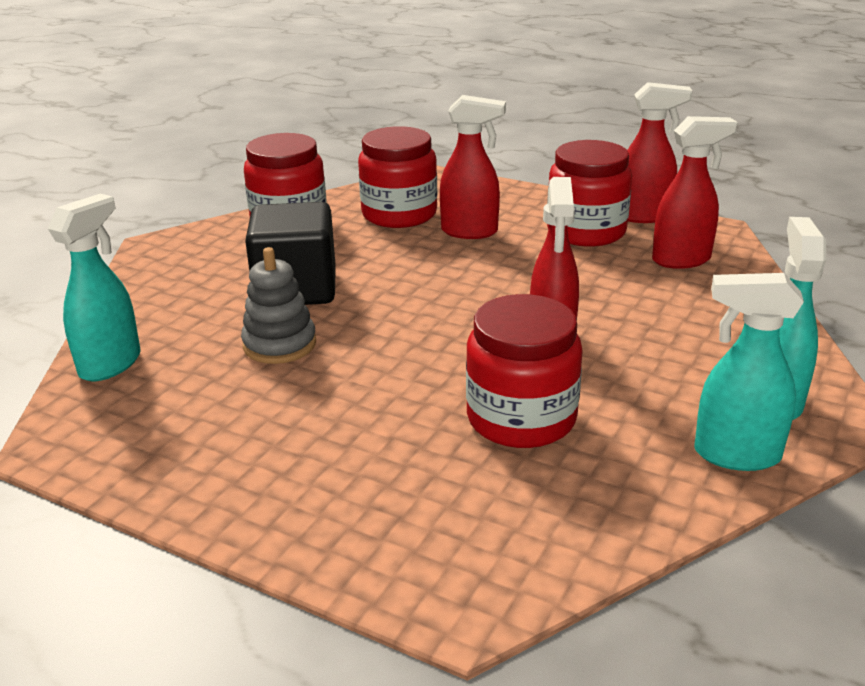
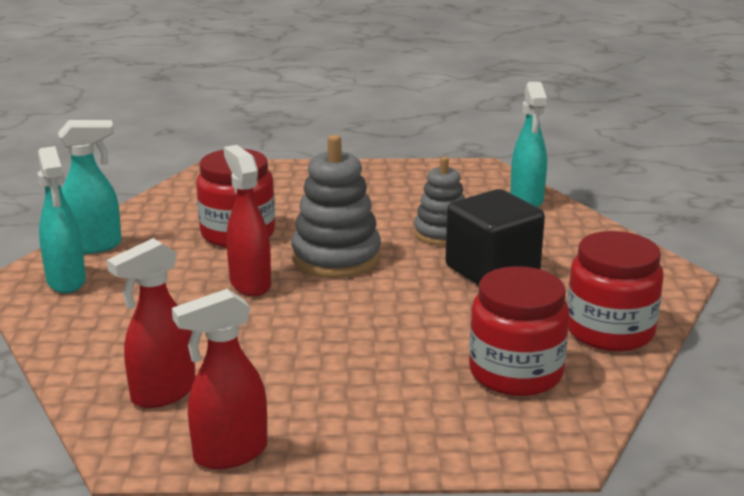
camera: 150 degrees right, 5 degrees down
(431, 345) = (336, 258): none -> grey stacking toy
(470, 232) = (413, 370): red spray bottle -> none
(586, 231) = (287, 406): red jar -> none

